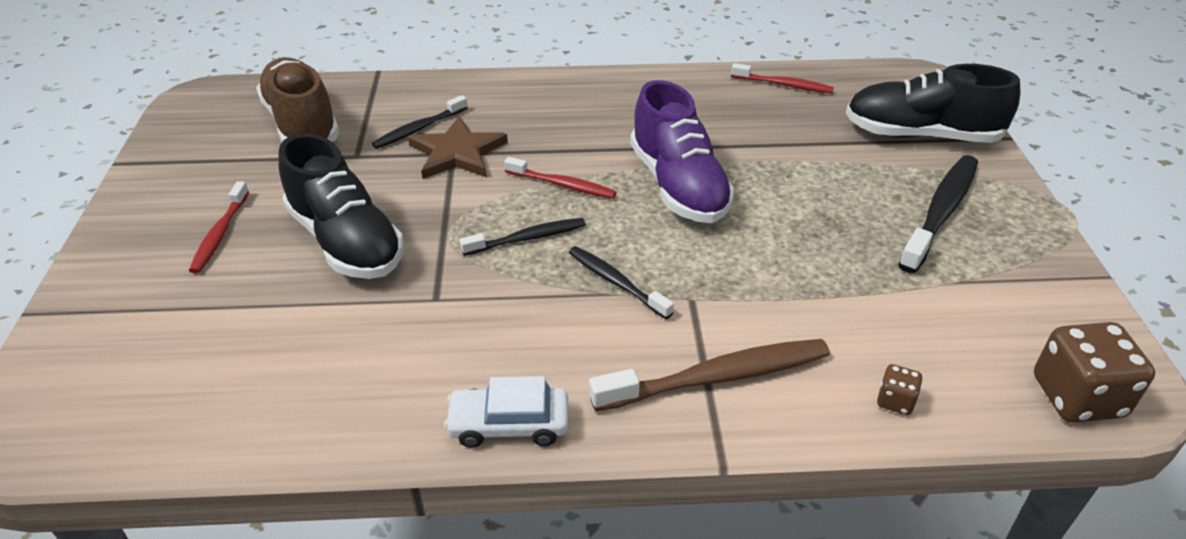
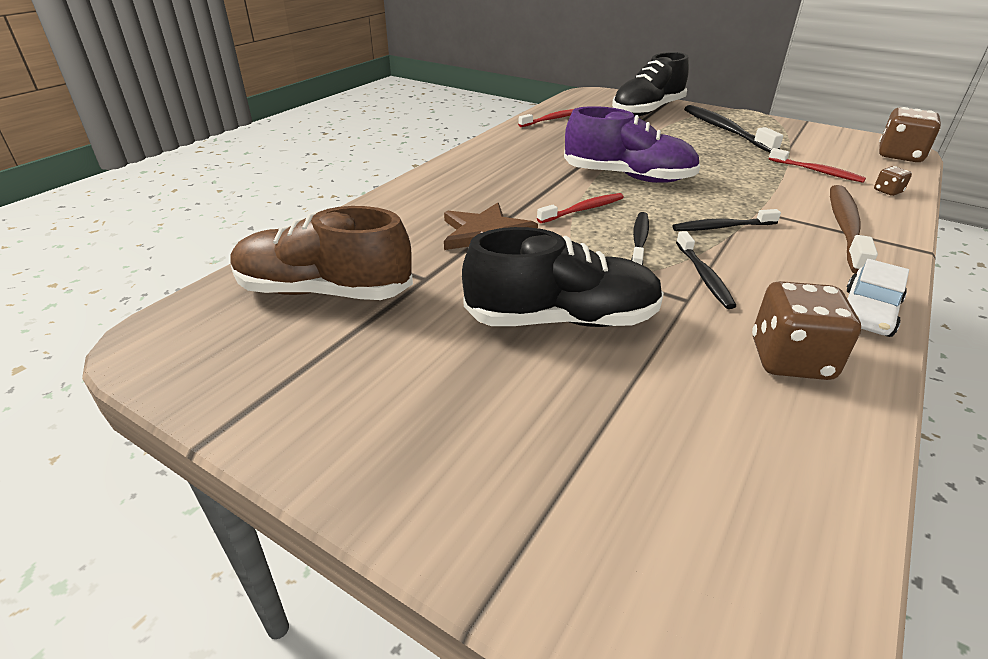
camera: 55 degrees left, 5 degrees down
(220, 234) = (467, 394): red toothbrush -> red toothbrush (817, 171)
(376, 384) = (790, 359): none -> brown dice
(419, 129) = (425, 239): black toothbrush -> black toothbrush (704, 276)

